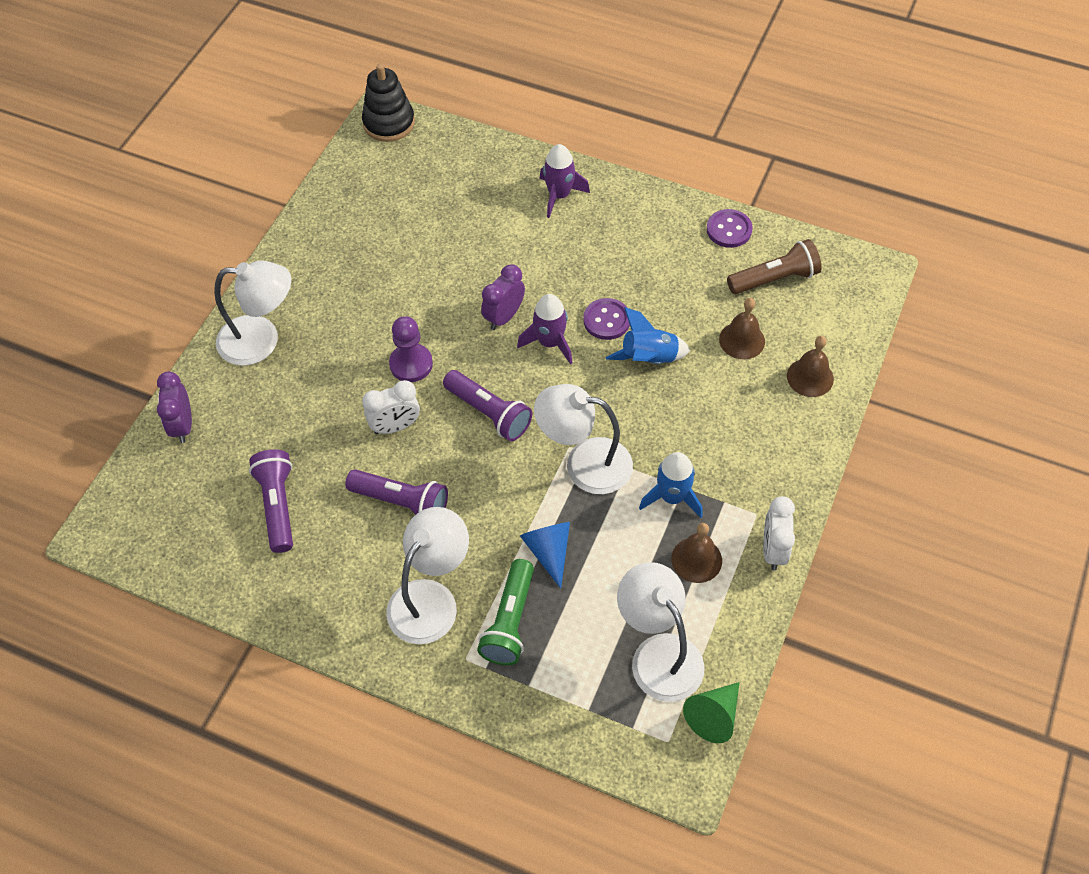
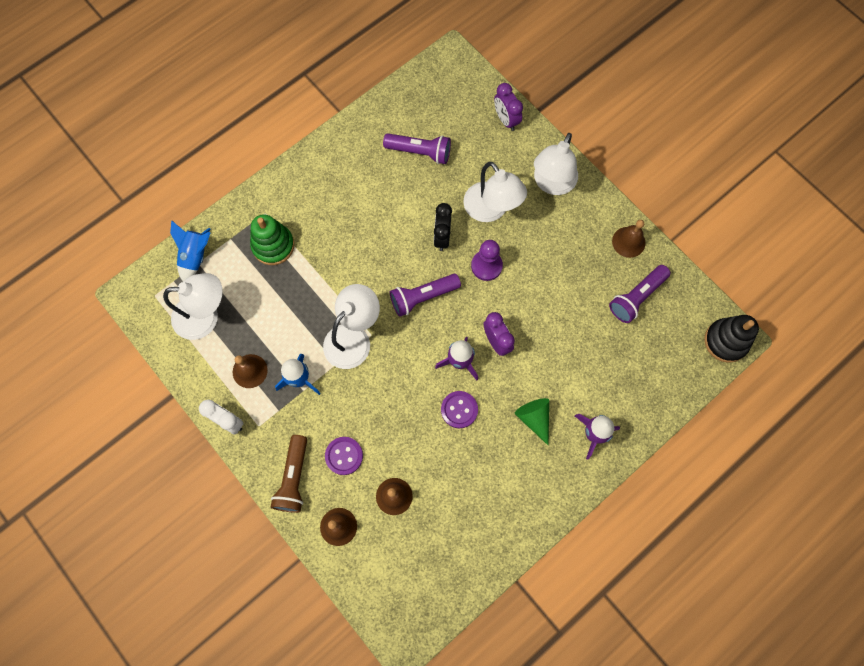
camera: 115 degrees right, 15 degrees up
(183, 425) = (506, 120): purple clock -> purple clock turned 135 degrees counterclockwise
(308, 240) = (628, 242): none -> brown bell
(395, 426) = (442, 237): white clock -> black clock
(402, 502) = (385, 220): purple flashlight -> purple flashlight (636, 297)
(431, 599) = (312, 210): white lamp -> white lamp (491, 210)
(510, 622) = (273, 246): green flashlight -> green stacking toy
(549, 551) = (305, 287): blue cone -> none
(649, 359) = (412, 421): blue rocket -> blue rocket (195, 256)
(713, 716) = (152, 327): green cone -> green cone (534, 418)
(729, 230) = (499, 547): purple button -> purple button (344, 456)
(774, 279) = (435, 554): brown flashlight -> brown flashlight (294, 478)

